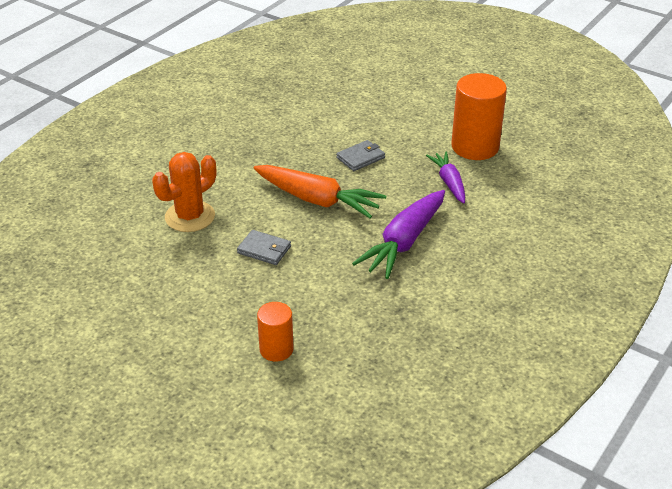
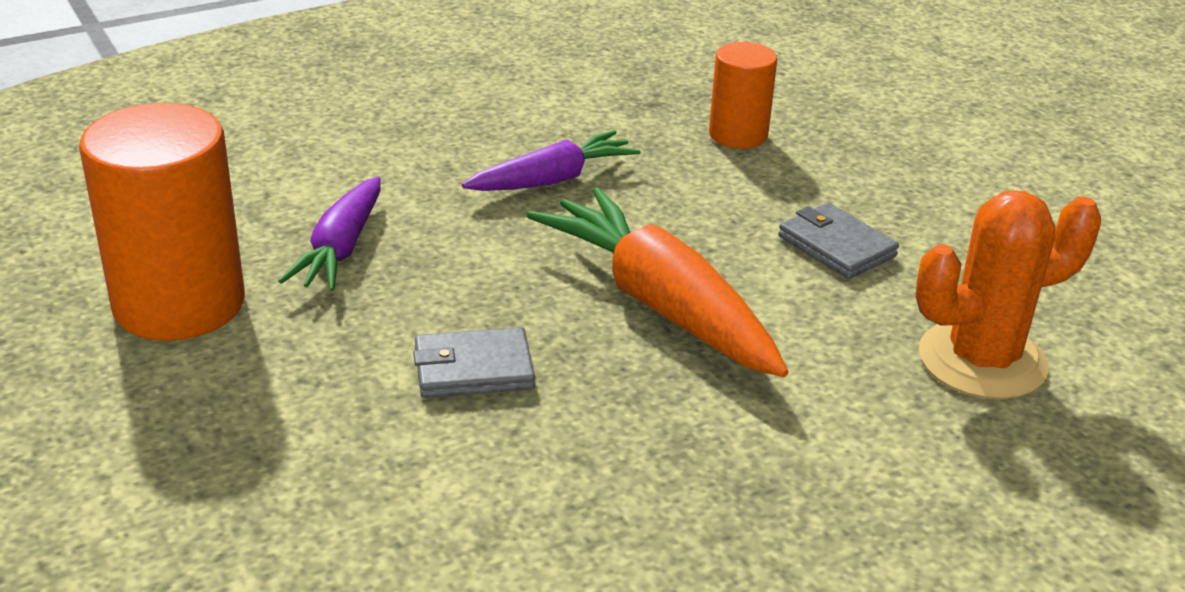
camera: 155 degrees left, 5 degrees down
(276, 349) = (886, 113): orange cylinder -> orange cylinder (738, 135)
(404, 242) = (553, 179): purple carrot -> purple carrot, size x0.61

